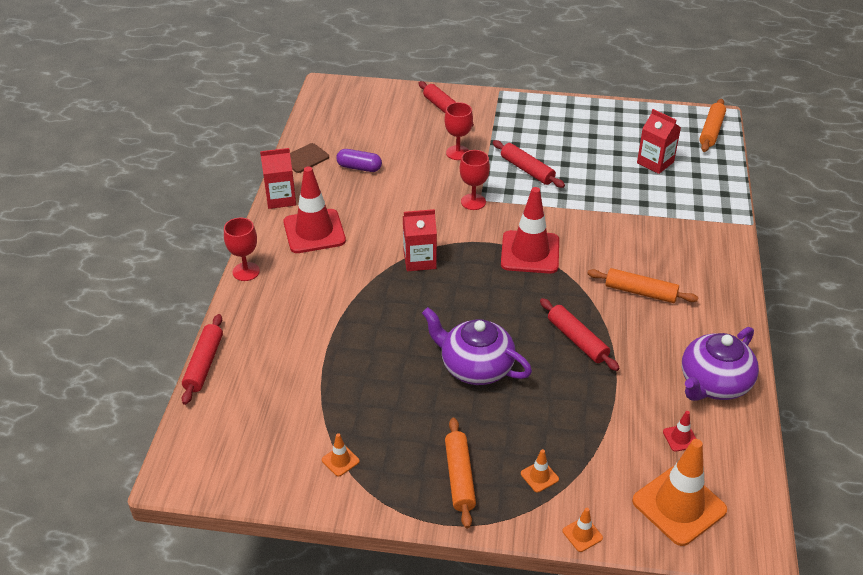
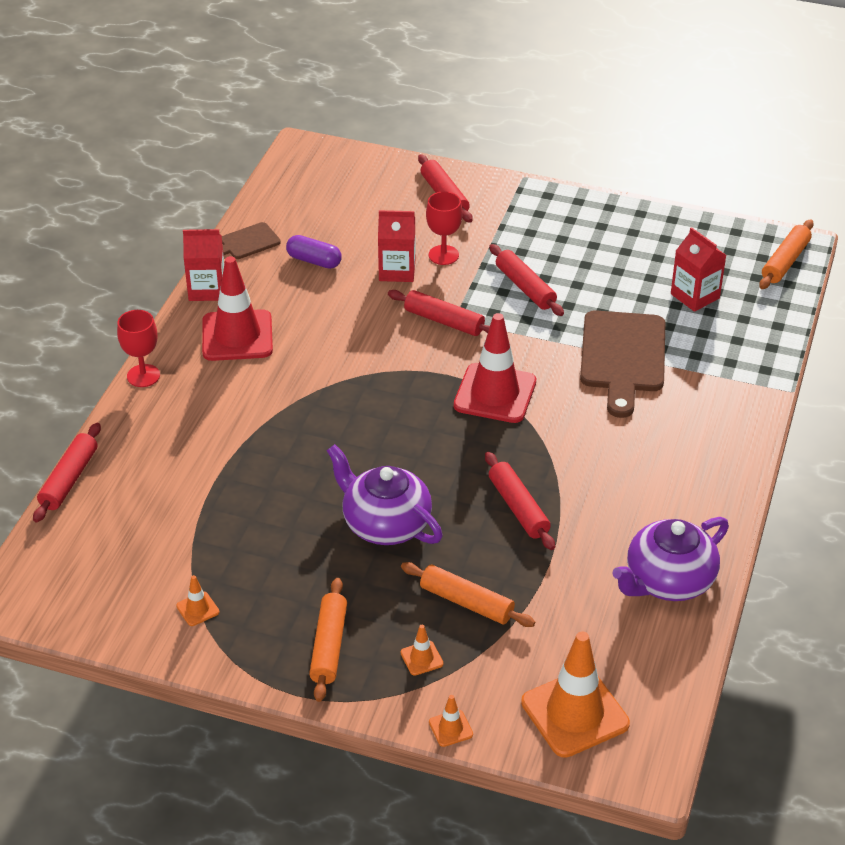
camera: 10 degrees right, 0 degrees up
(419, 260) = (356, 387): red carton -> red carton (397, 271)
(473, 202) = (444, 321): red goblet -> red rolling pin
(618, 213) = (623, 357): none -> brown cutting board
(640, 292) = (617, 460): orange rolling pin -> orange rolling pin (466, 602)
(680, 438) = (604, 638): red traffic cone -> none

